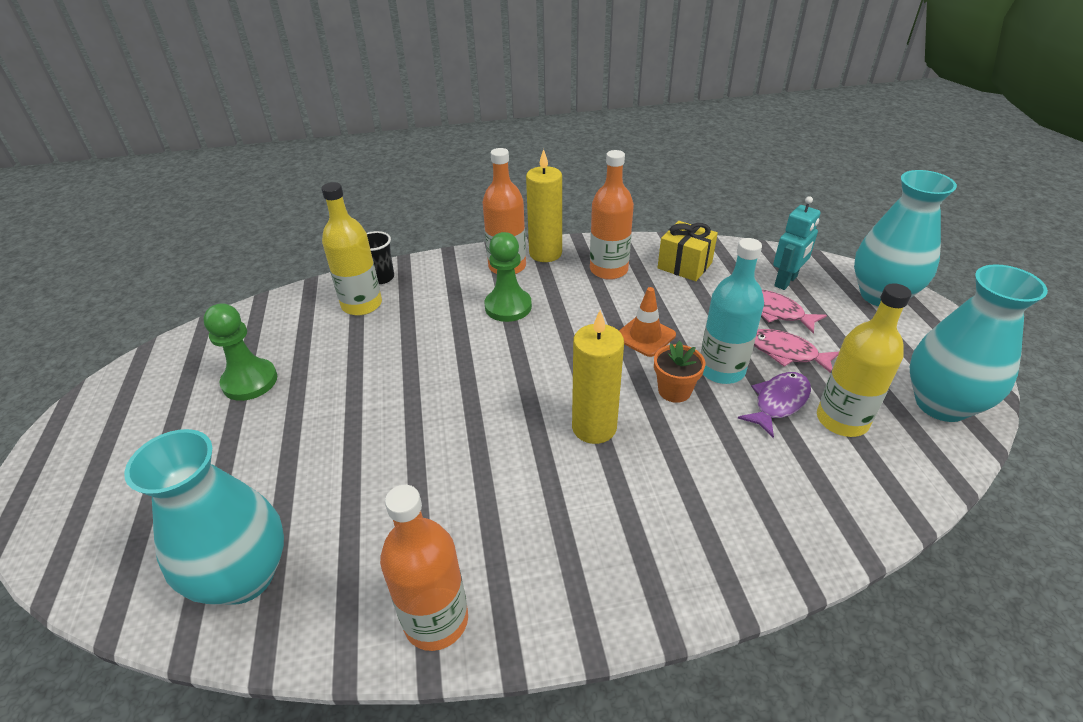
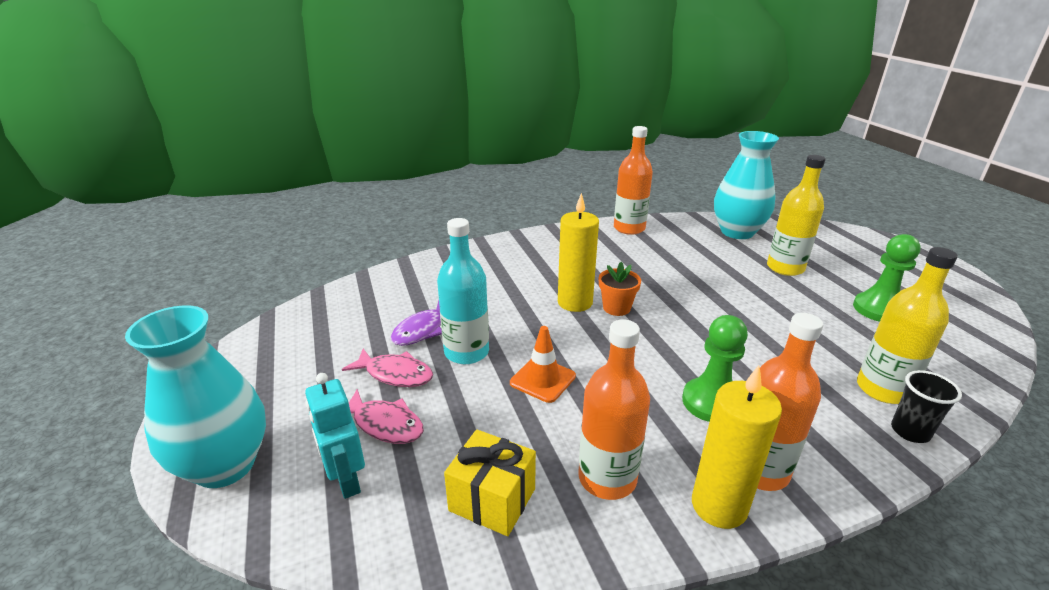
camera: 170 degrees right, 10 degrees down
(674, 391) = (512, 331): orange flower pot -> orange flower pot (616, 308)
(786, 281) = (346, 480): turquoise robot -> turquoise robot turned 60 degrees counterclockwise
(842, 420) = (375, 322): yellow bottle -> yellow bottle (785, 268)
(941, 404) = (279, 340): turquoise vase -> none

